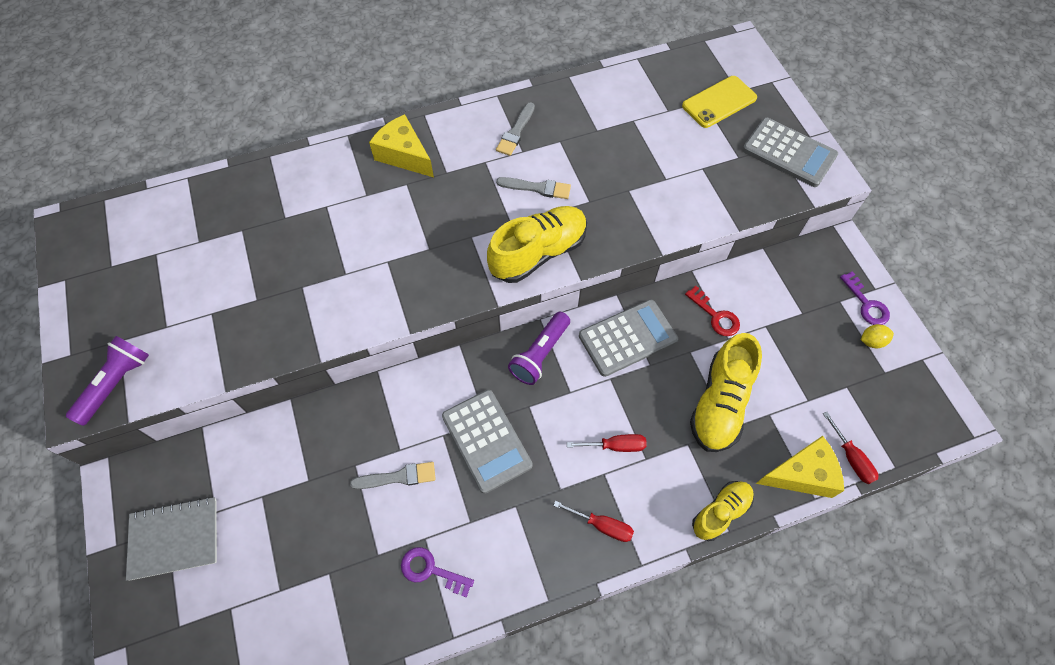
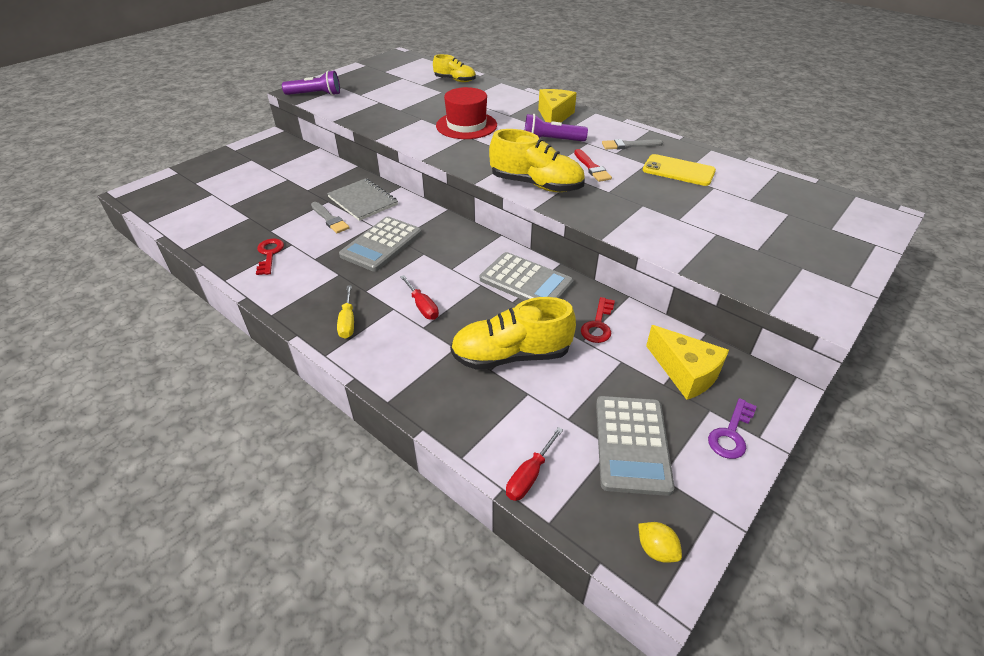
camera: 60 degrees right, 20 degrees down
(174, 538) = (246, 163): grey notebook -> grey notebook (363, 201)
(359, 249) = (466, 125): none -> red hat
(431, 570) = (269, 254): purple key -> red key
(537, 188) = (592, 167): grey brush -> red brush
(540, 354) = (471, 244): purple flashlight -> purple flashlight (551, 141)
(602, 525) = (348, 322): red screwdriver -> yellow screwdriver
(719, 102) = (801, 222): yellow phone -> yellow phone (678, 171)
(720, 512) = (402, 390): yellow shoe -> yellow shoe (455, 80)
(789, 153) = (808, 278): grey calculator -> grey calculator (632, 444)
(801, 474) = (481, 438): yellow cheese -> yellow cheese (685, 372)
(871, 341) = (688, 452): yellow lemon -> yellow lemon (656, 549)

